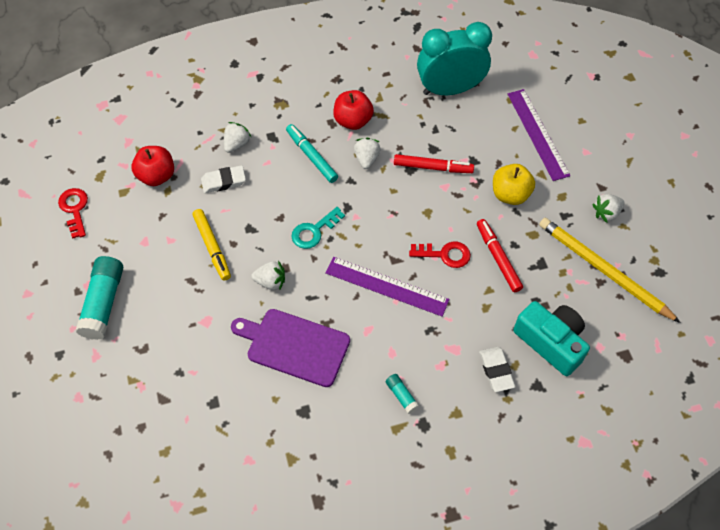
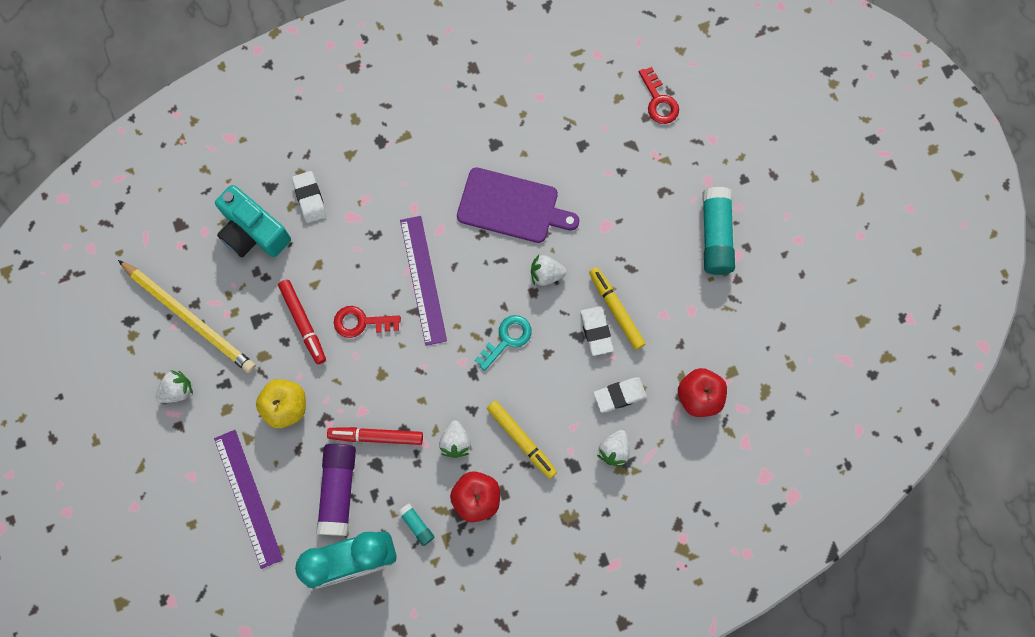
camera: 175 degrees right, 15 degrees up
(75, 209) = (780, 344): red key -> red key (659, 101)
(234, 231) = (596, 332): none -> white eraser
(311, 156) = (521, 440): turquoise marker -> yellow marker
(386, 286) = (423, 280): purple ruler -> purple ruler turned 60 degrees clockwise
(401, 396) = (402, 166): turquoise glue stick -> turquoise glue stick (417, 525)
(464, 133) = (338, 490): none -> purple glue stick

